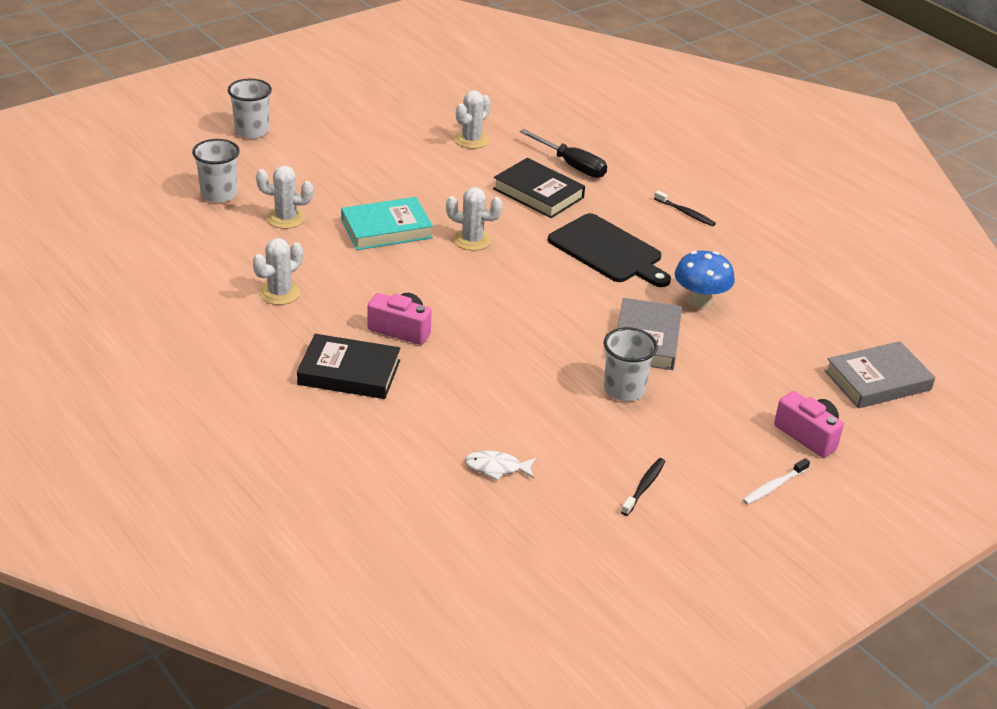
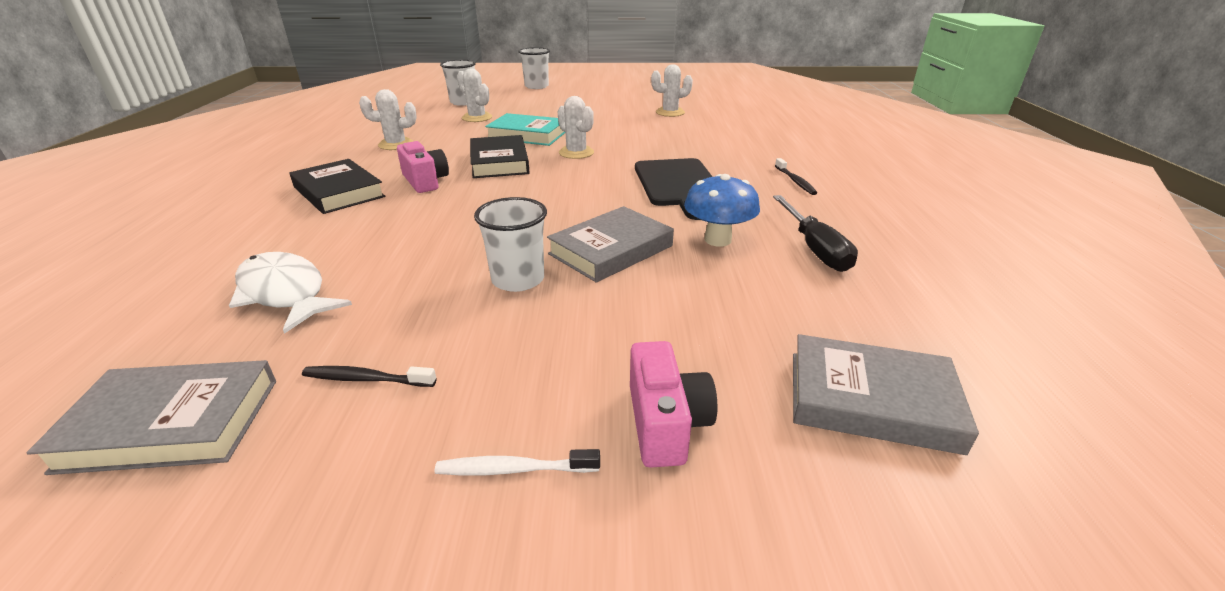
camera: 40 degrees right, 5 degrees down
(497, 468) = (285, 293): white fish -> white fish, size x1.76
(538, 193) = (675, 143): black book -> black book (499, 162)
(571, 165) = (728, 136): black screwdriver -> black screwdriver (814, 248)
(591, 553) = (172, 423): none -> grey book
(644, 487) = (366, 379): black toothbrush -> black toothbrush turned 150 degrees counterclockwise

